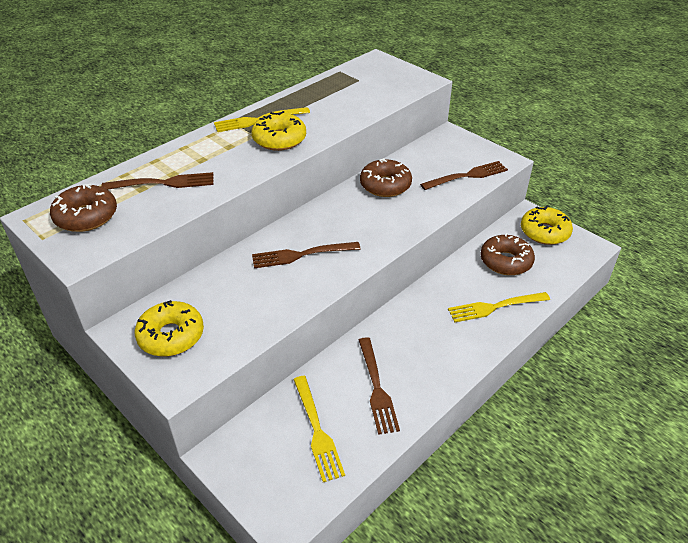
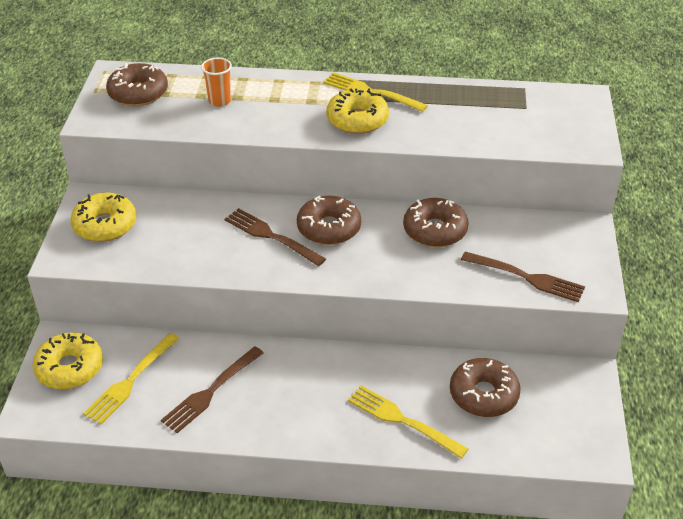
camera: 50 degrees right, 0 degrees up
(163, 183) = (219, 101): brown fork -> orange cup
(327, 225) = (329, 228): none -> brown donut
(544, 232) = (573, 403): yellow donut -> yellow donut (70, 368)

